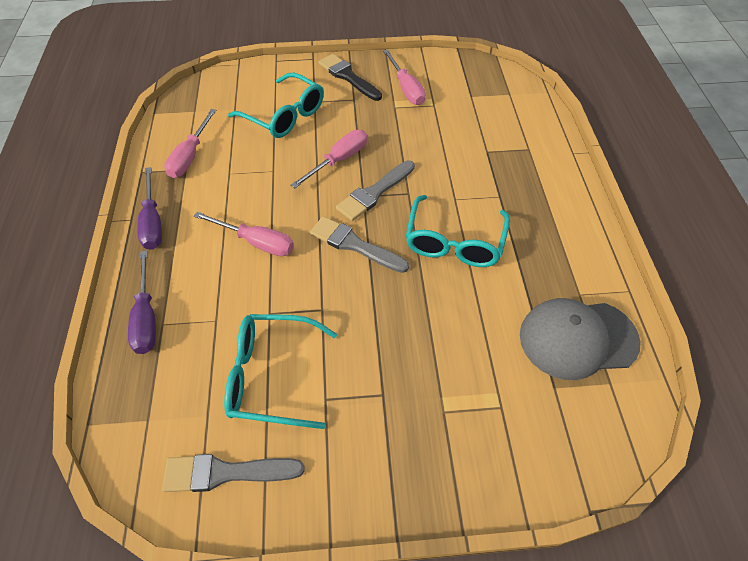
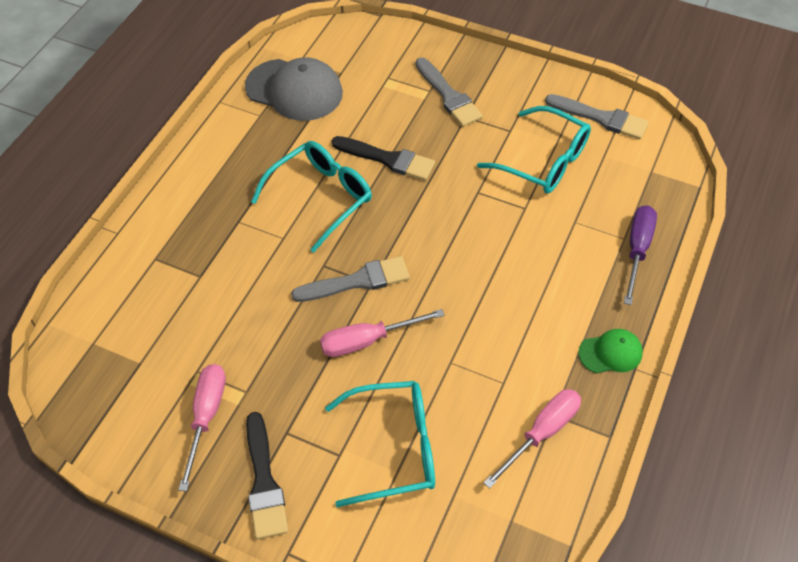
camera: 150 degrees left, 0 degrees up
(153, 222) = (610, 353): purple screwdriver -> green cap
(256, 242) = (508, 279): pink screwdriver -> none
(284, 115) = (393, 448): turquoise glasses -> turquoise glasses turned 105 degrees clockwise
(354, 245) = (414, 235): grey brush -> grey brush (448, 96)
(426, 304) = (387, 159): none -> black brush

